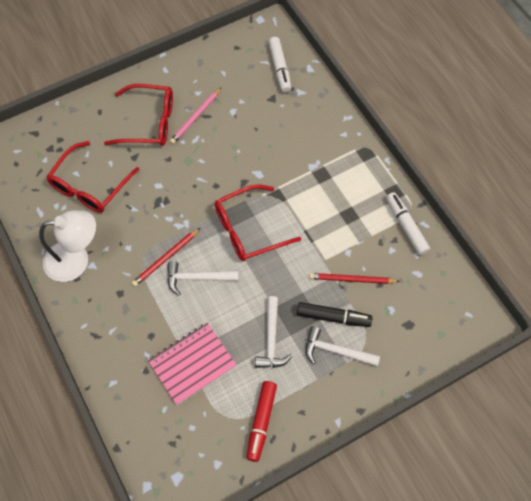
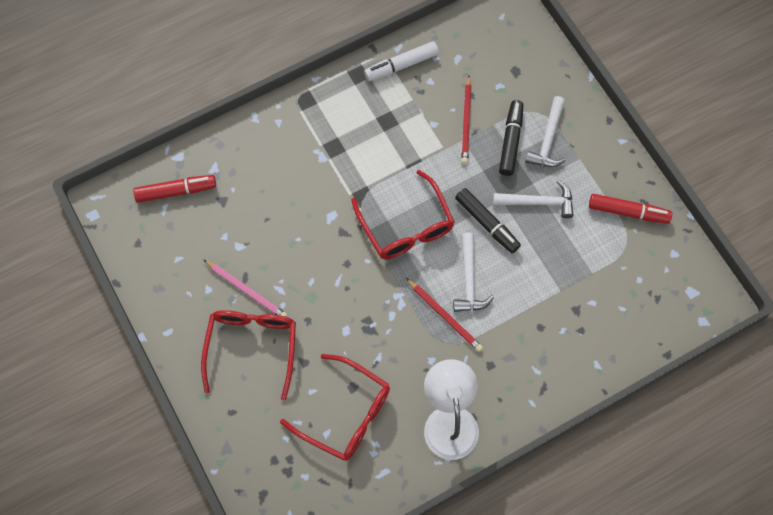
camera: 90 degrees left, 5 degrees up
(192, 364) = (570, 281): pink notebook -> none
(250, 294) = (487, 223): none -> black marker
(279, 68) = (176, 191): white marker -> red marker

